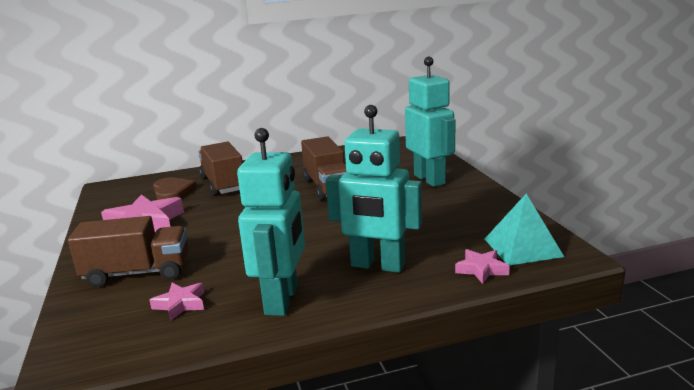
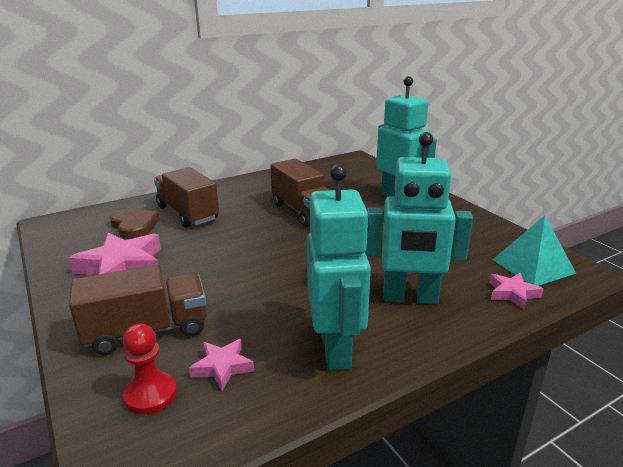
camera: 15 degrees left, 5 degrees up
(115, 317) = (151, 394): none -> red pawn

